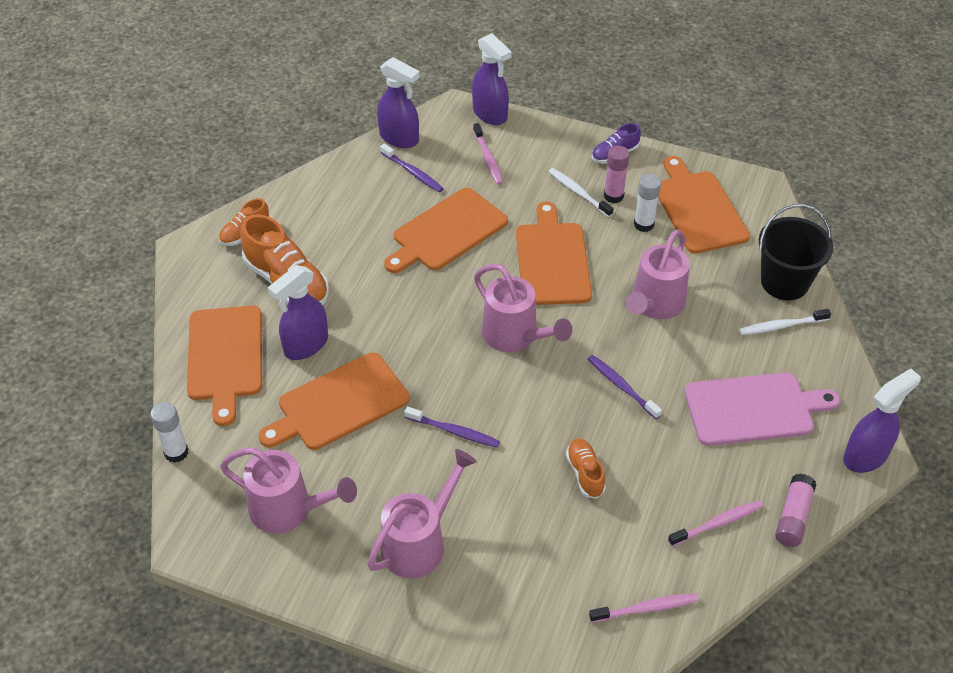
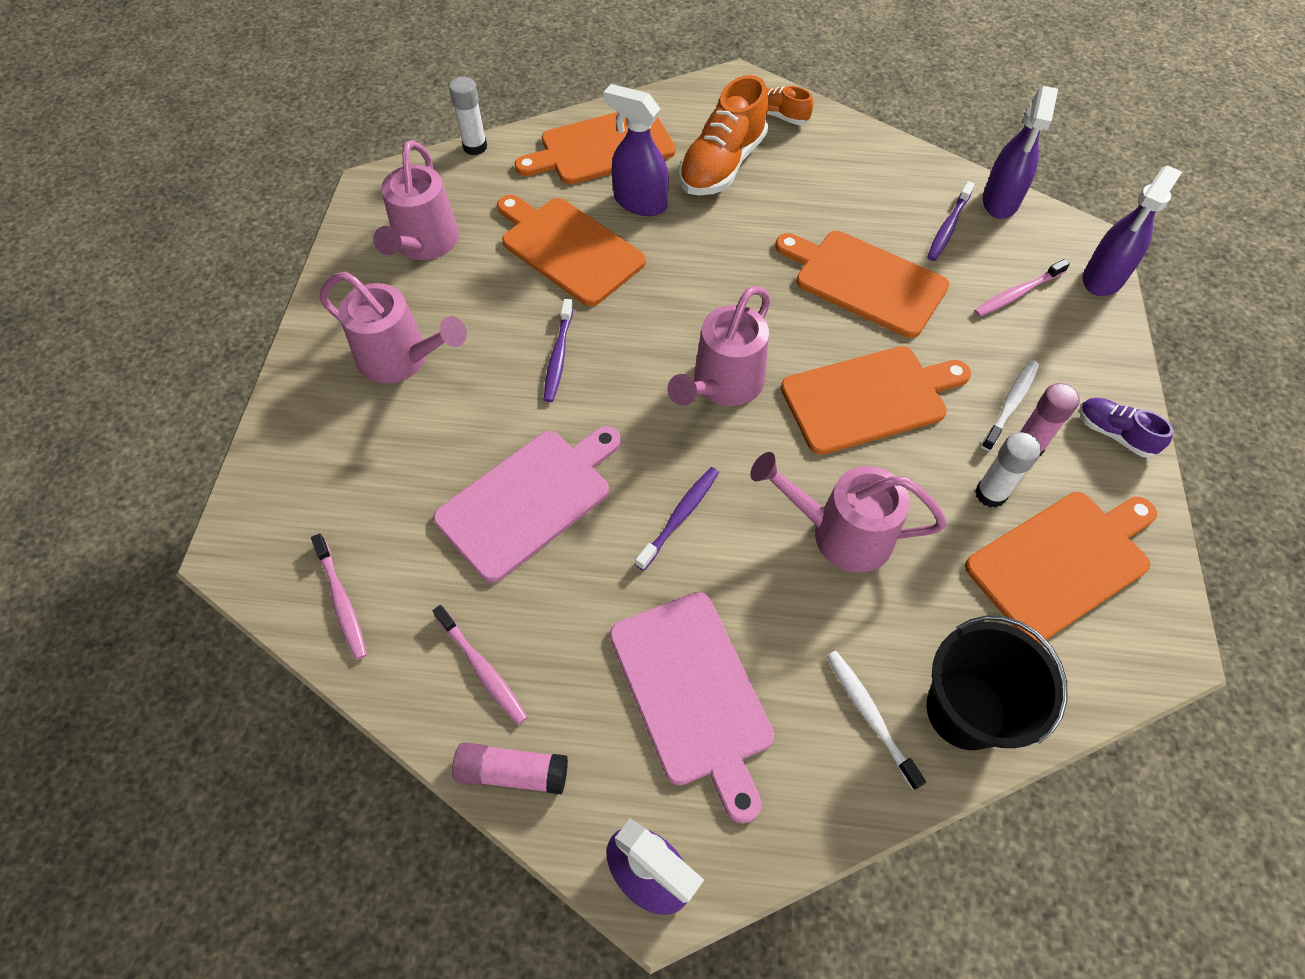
camera: 75 degrees right, 10 degrees up
(585, 473) = (529, 499): orange shoe -> pink cutting board

